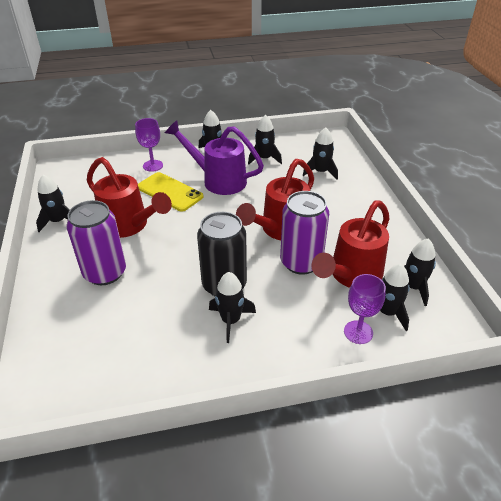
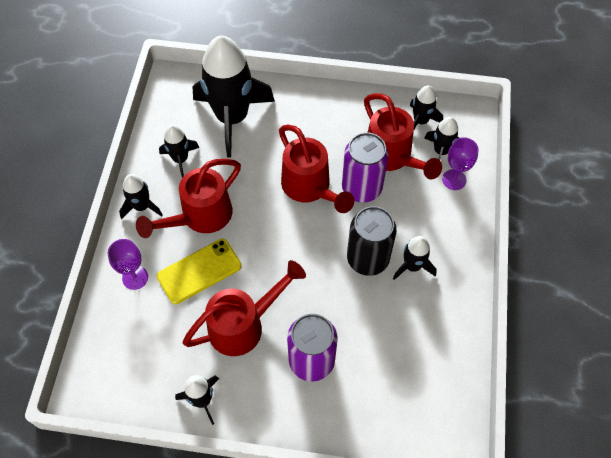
camera: 70 degrees left, 20 degrees up
(218, 180) = (200, 217): purple watering can -> red watering can
(320, 172) = (232, 118): black rocket -> black rocket, size x2.12

